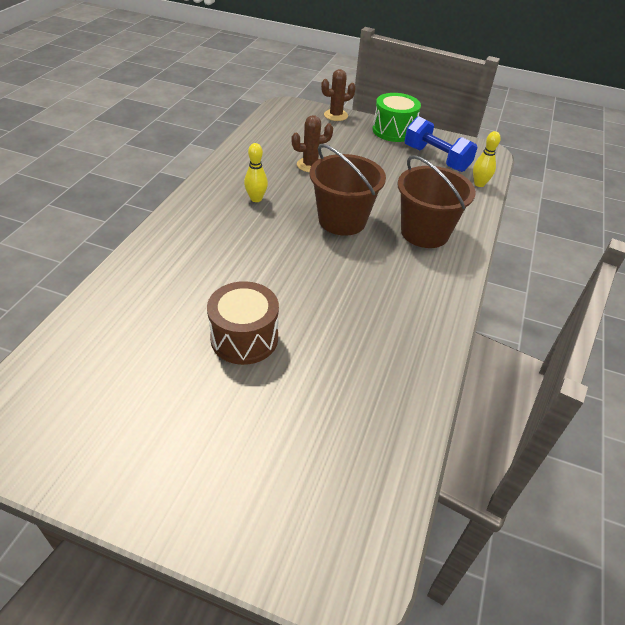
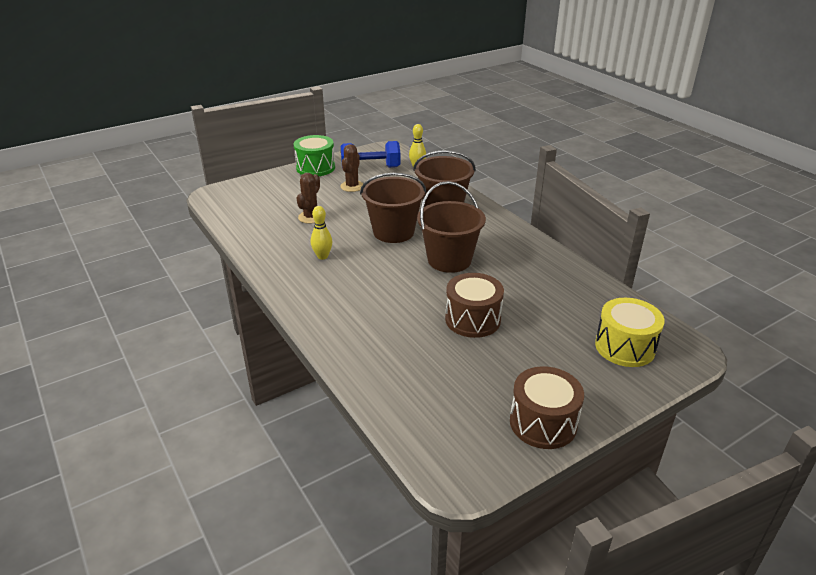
camera: 50 degrees left, 10 degrees down
(105, 469) = (543, 423): none -> brown drum
(304, 499) = (624, 347): none -> yellow drum
(334, 277) = (449, 260): none -> brown bucket
(336, 115) = (260, 180): brown cactus -> brown cactus (352, 186)

